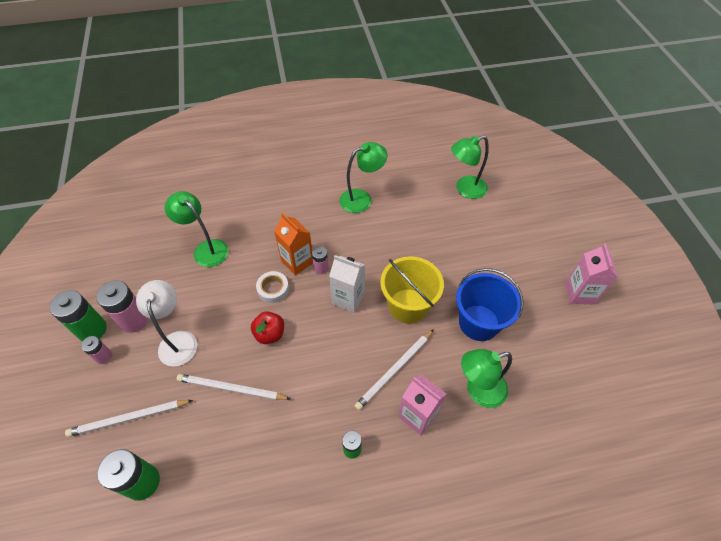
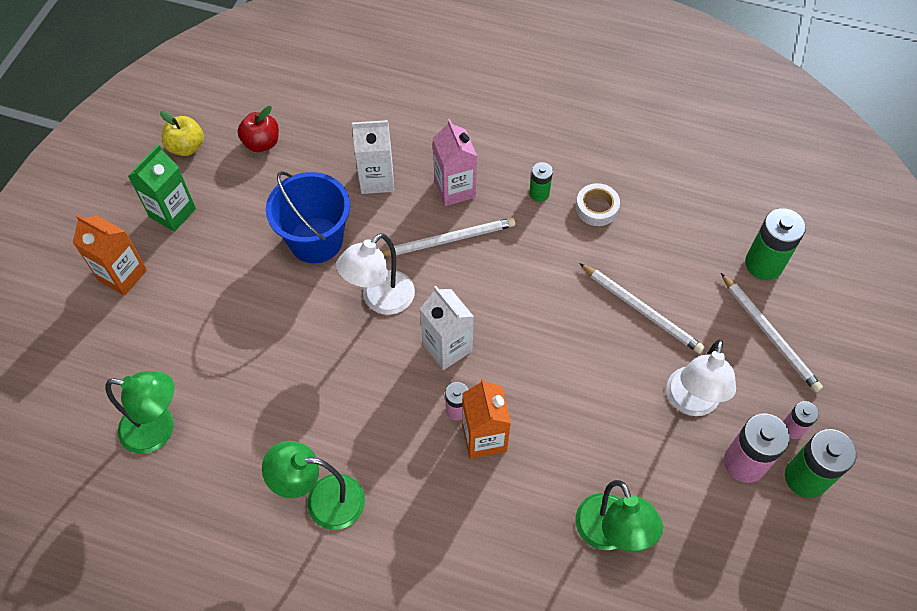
camera: 150 degrees left, 5 degrees up
(129, 418) = (769, 334): white pencil -> white pencil turned 45 degrees clockwise
(270, 334) = (570, 351): red apple -> red apple (262, 143)
(273, 289) = (538, 412): white tape -> white tape (596, 208)
(408, 306) = (380, 300): yellow bucket -> white lamp
(478, 391) = (377, 179): green lamp -> white carton
(563, 245) = (122, 275): none -> orange carton
(579, 293) = (172, 212): pink carton -> green carton
(624, 342) = (186, 147): none -> yellow apple

